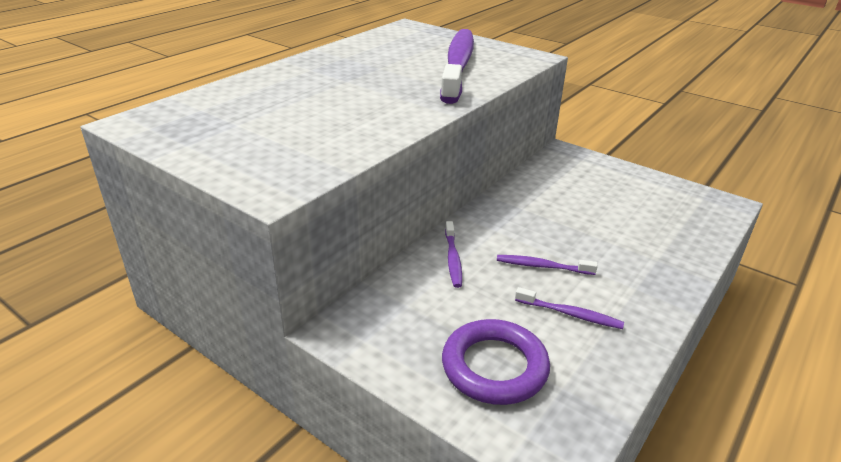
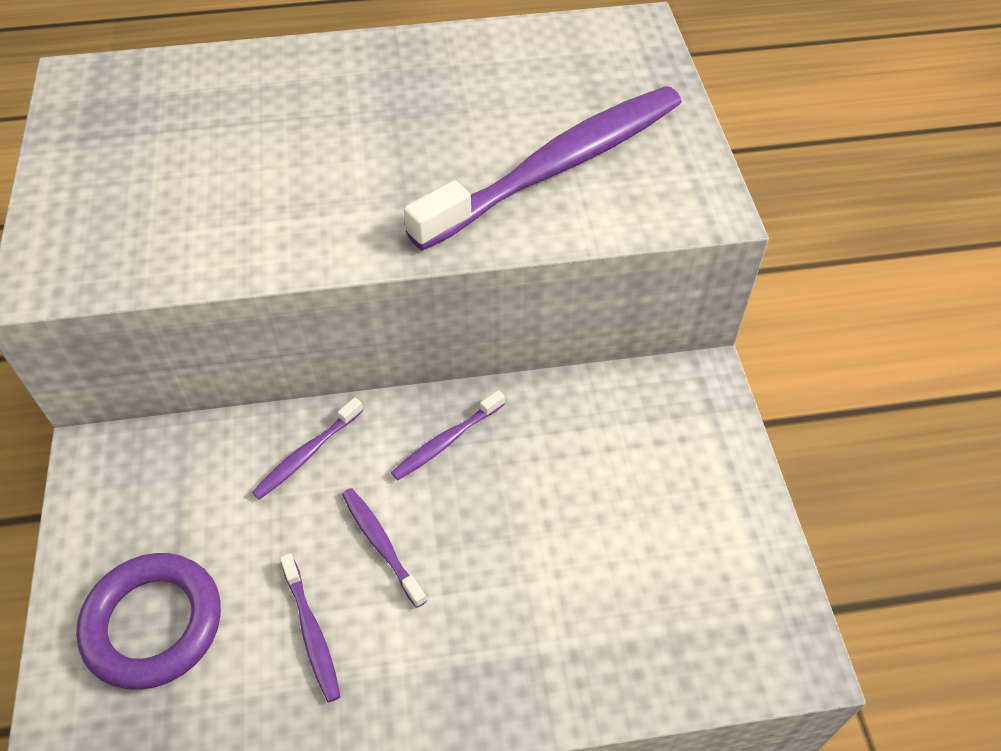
camera: 45 degrees right, 20 degrees up
(506, 219) = (446, 441): none -> purple toothbrush

